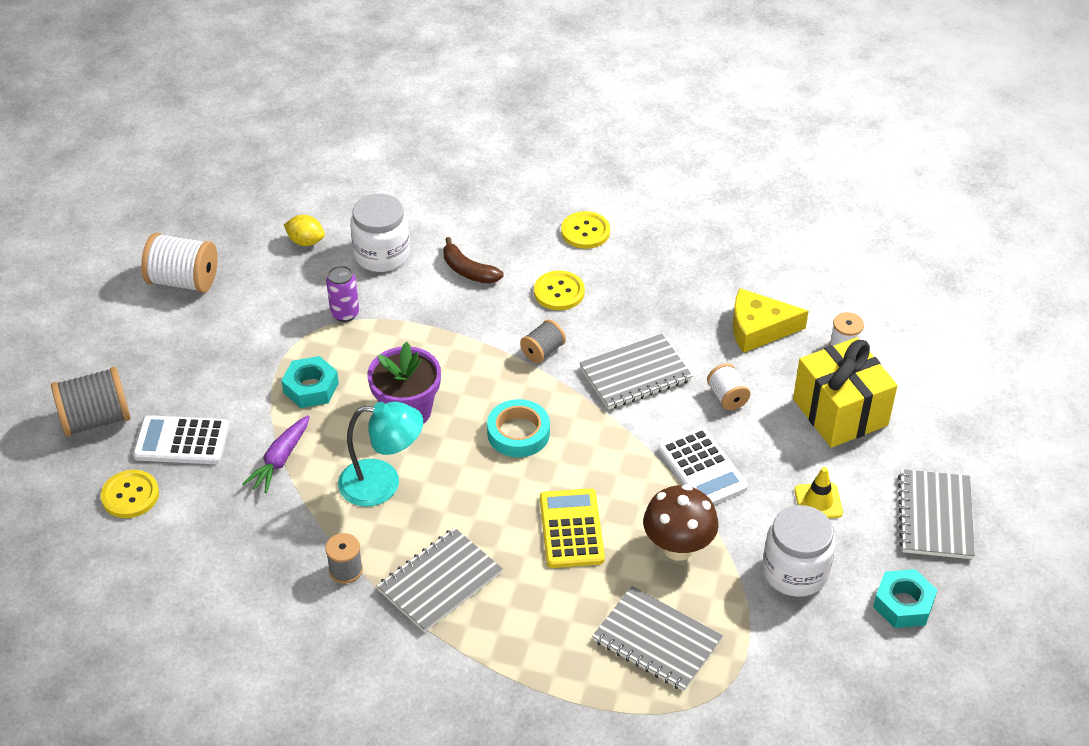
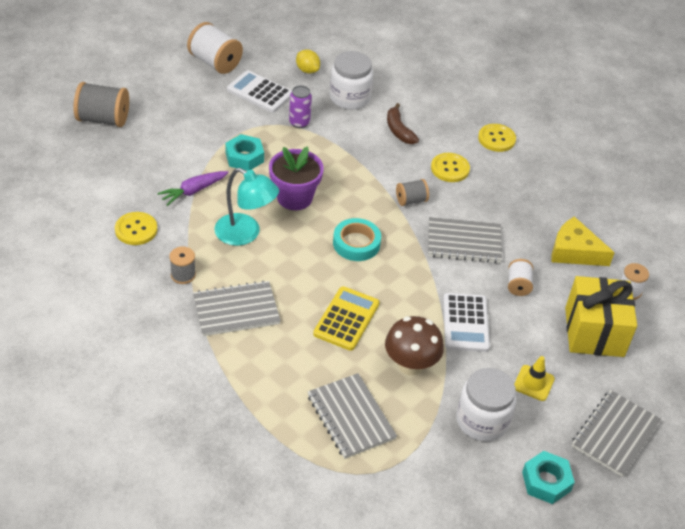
camera: 25 degrees right, 0 degrees up
(130, 495) = (89, 171): yellow button -> yellow button (136, 230)
(182, 441) = (143, 154): white calculator -> white calculator (259, 92)

